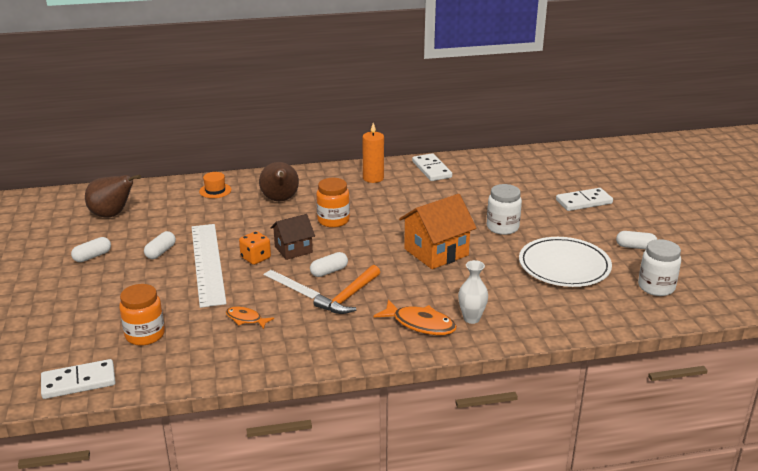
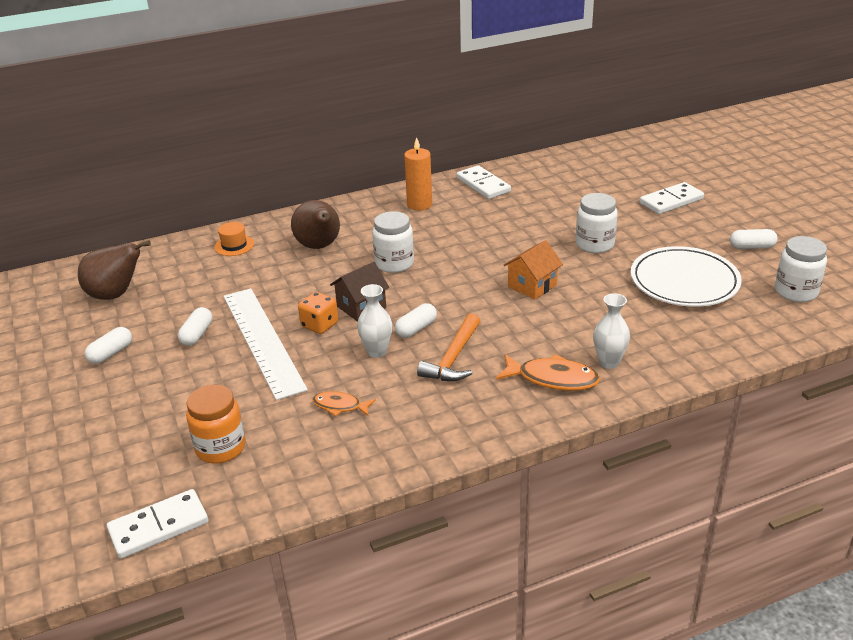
camera: 10 degrees left, 5 degrees up
(291, 284) = (377, 351): white ruler -> white vase
(333, 220) = (394, 263): orange jar -> white jar
(436, 252) = (532, 286): orange house -> orange house, size x0.63

